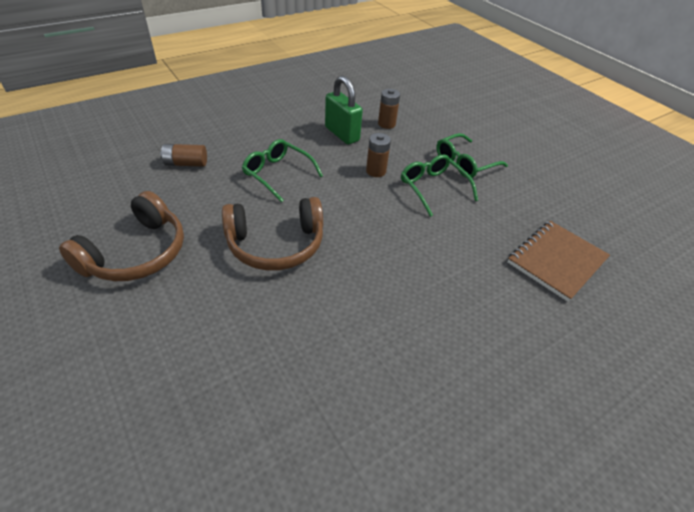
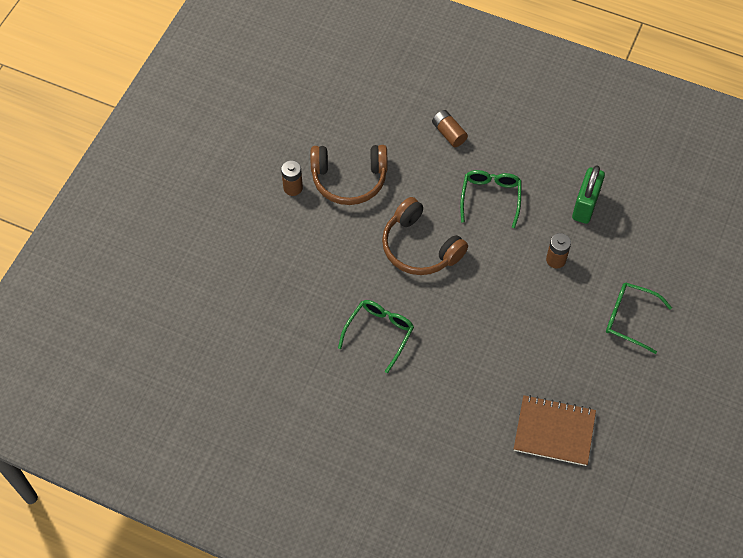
camera: 60 degrees right, 15 degrees up
(386, 124) = (635, 229): brown battery -> brown battery (293, 188)
(432, 187) = (571, 310): green glasses -> green glasses (379, 333)

